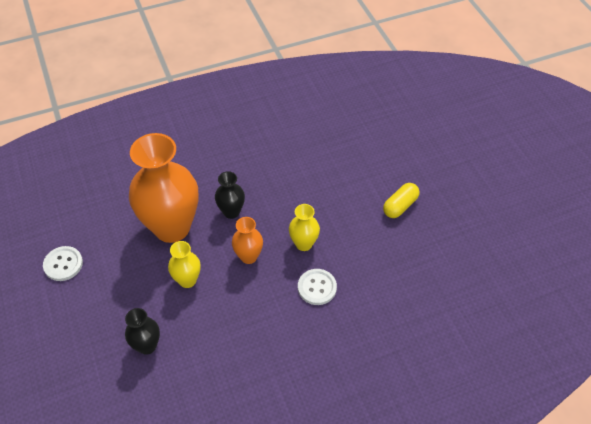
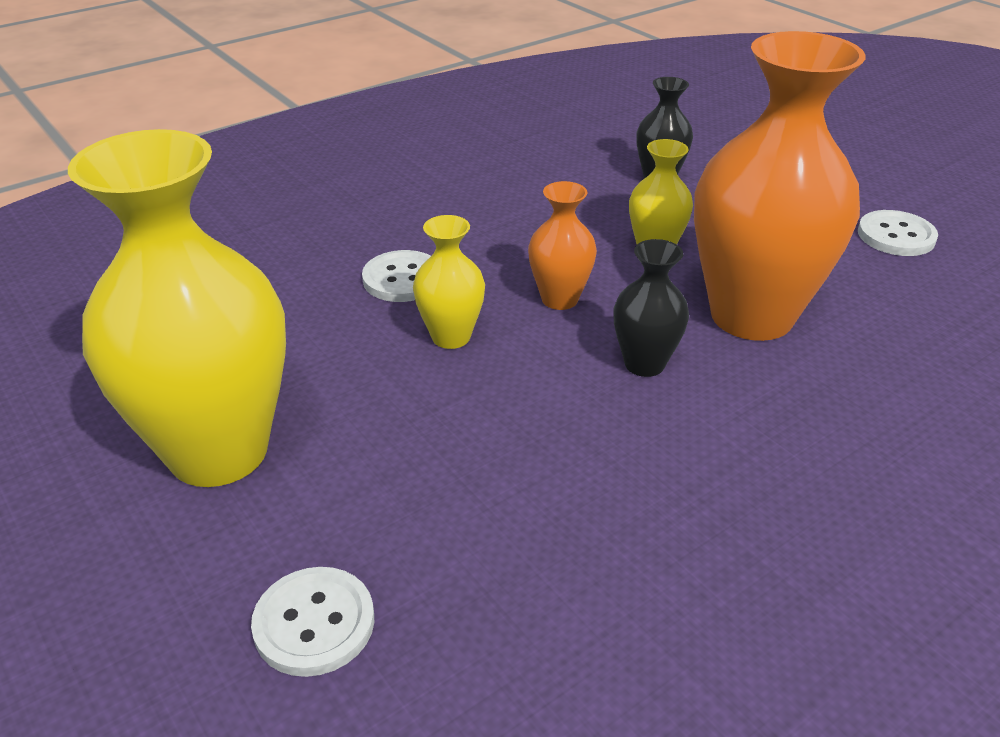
camera: 165 degrees right, 15 degrees down
(369, 143) = (314, 623): none -> white button
(400, 206) = (218, 451): yellow capsule -> yellow vase

